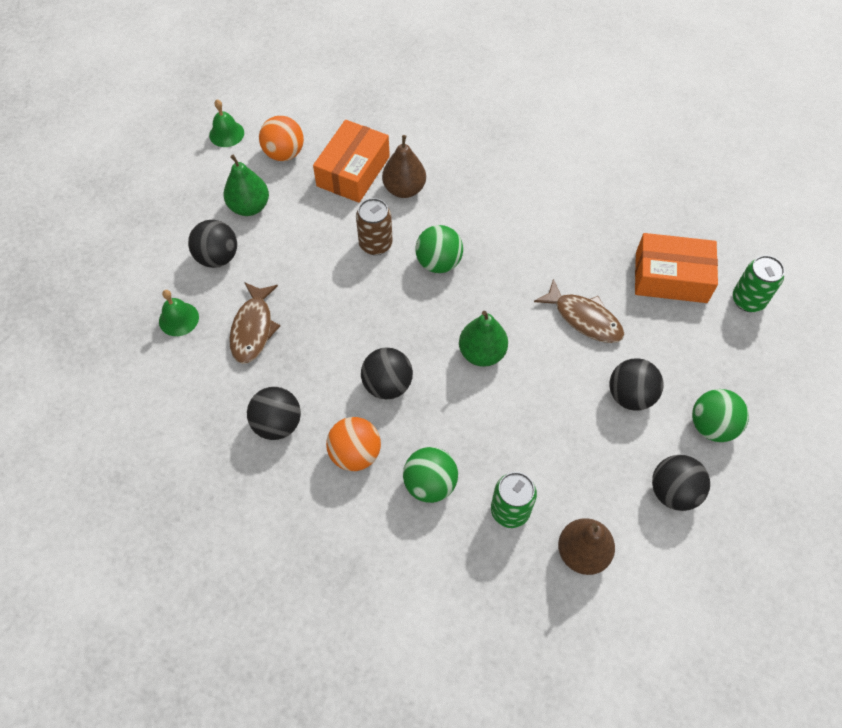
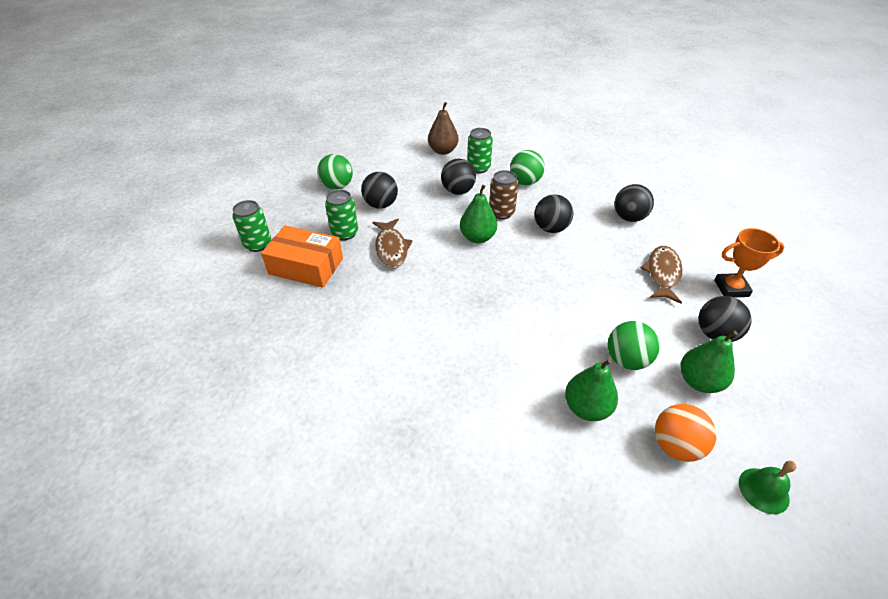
camera: 170 degrees left, 15 degrees down
(178, 319) = (731, 288): green bell -> orange trophy
(353, 171) = (586, 408): orange box -> green pear
(355, 454) = (573, 199): orange ball -> none
(375, 244) = (560, 325): brown can -> brown can (501, 213)
(404, 189) = (528, 377): brown pear -> none
(438, 263) = (501, 302): green ball -> green ball (626, 360)
(584, 318) = (391, 248): brown fish -> brown fish turned 150 degrees counterclockwise
(653, 334) = (345, 233): none -> green can
(673, 492) = (379, 165): black ball -> black ball (458, 191)

